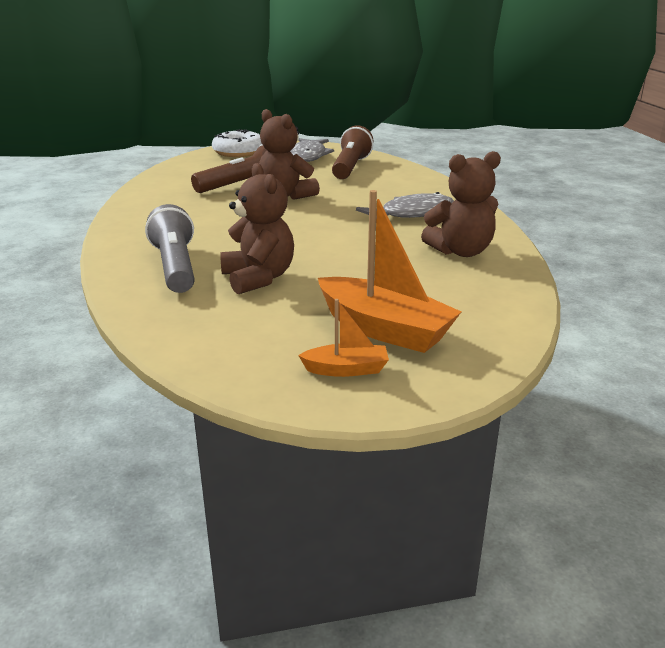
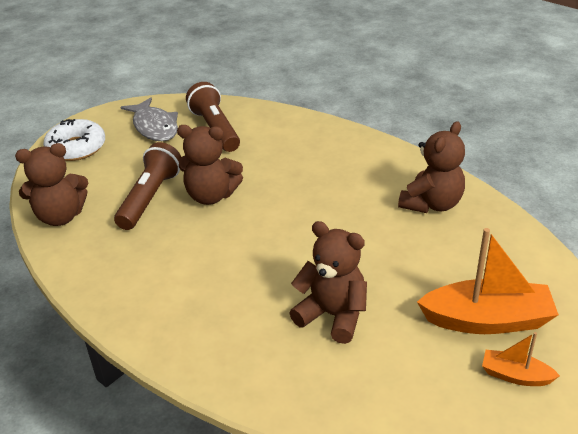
camera: 35 degrees left, 10 degrees up
(171, 177) = (61, 216): none -> brown teddy bear
(175, 267) = (248, 340): grey flashlight -> none
(346, 369) = (515, 375): orange boat -> orange boat turned 120 degrees counterclockwise
(412, 214) = (343, 173): grey fish -> none

